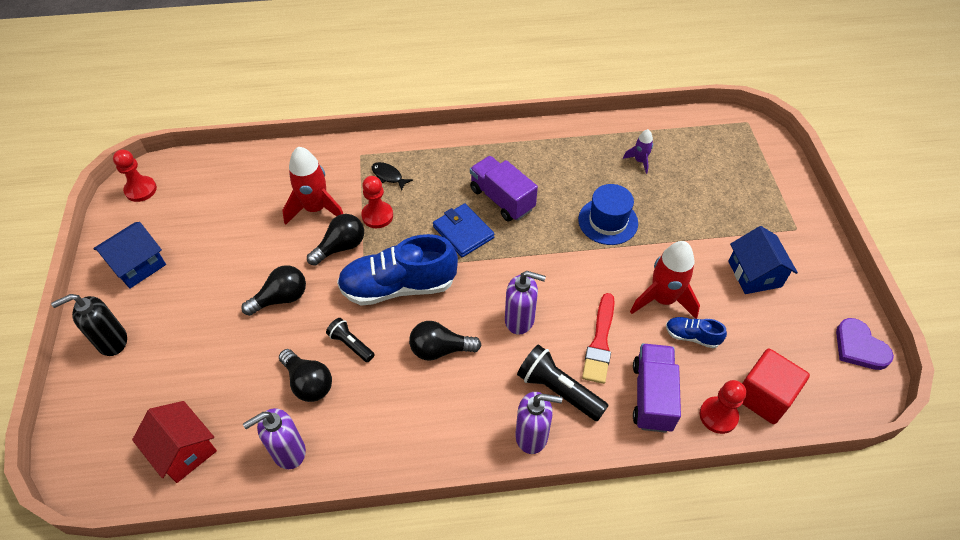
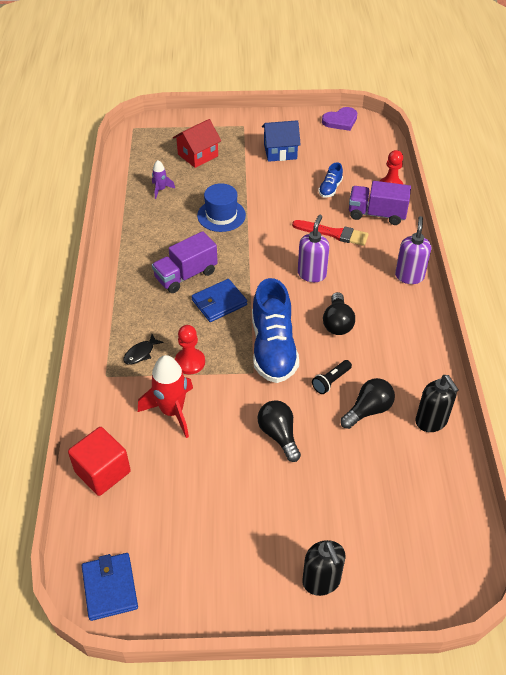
camera: 85 degrees left, 5 degrees down
(138, 265) = (224, 572): blue house -> none
(141, 190) = (110, 588): red pawn -> blue wallet
(184, 450) = (435, 499): red house -> red house (198, 155)
(288, 452) = (431, 421): purple soap dispenser -> black soap dispenser
(341, 247) = (223, 390): black light bulb -> none
(558, 390) = (373, 259): black flashlight -> none
(662, 299) = (298, 197): red rocket -> none
(763, 396) = (376, 166): red cube -> red cube (102, 472)

